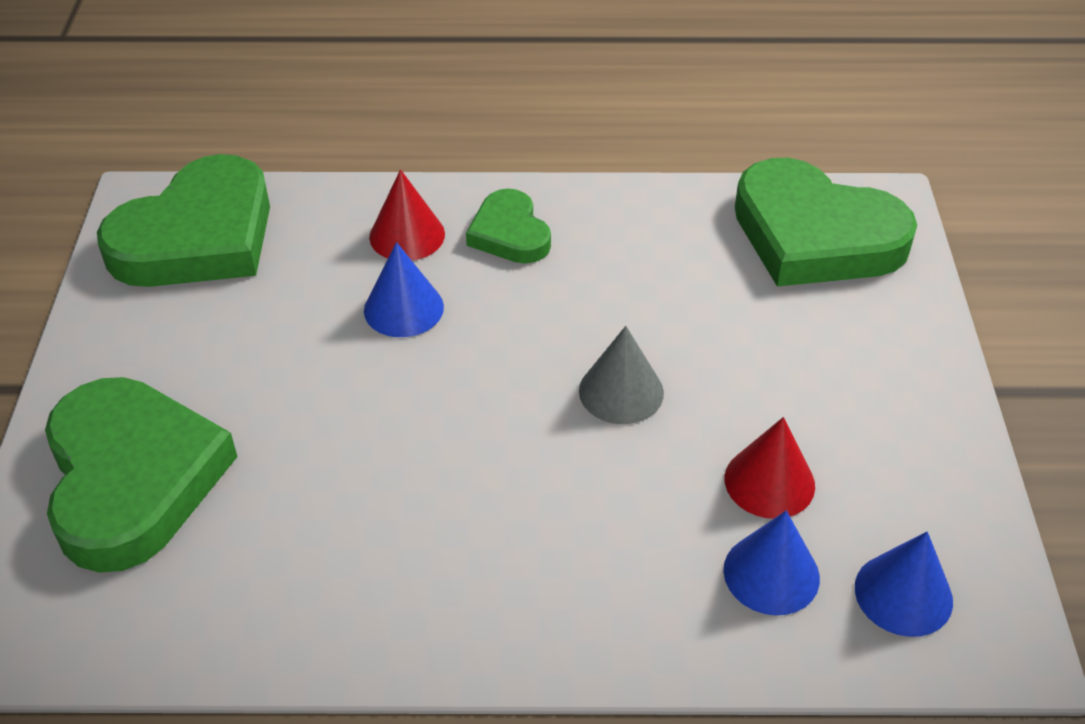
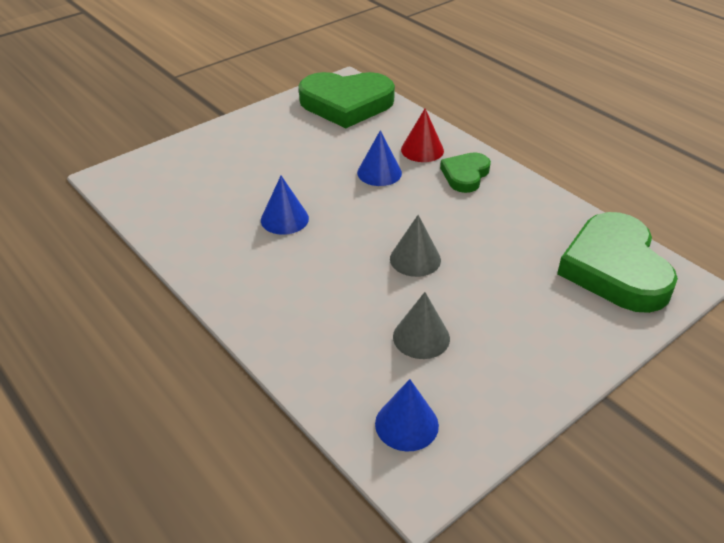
camera: 50 degrees right, 5 degrees down
(132, 478) = (210, 162): green heart -> none
(769, 482) = (421, 337): red cone -> grey cone
(771, 573) = (364, 367): blue cone -> blue cone (284, 219)

